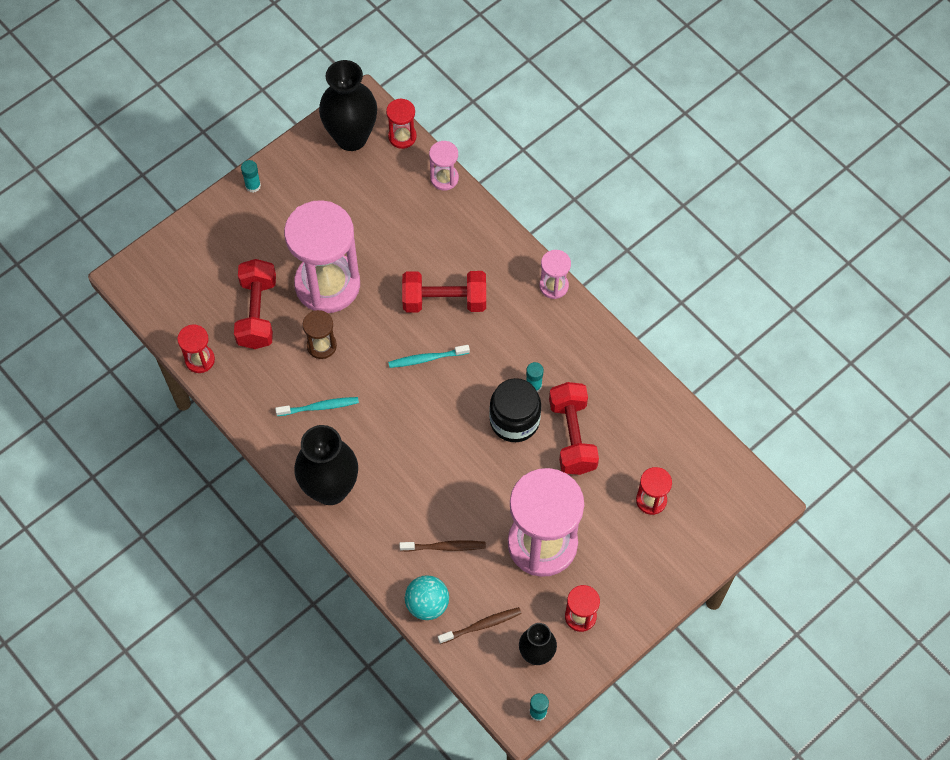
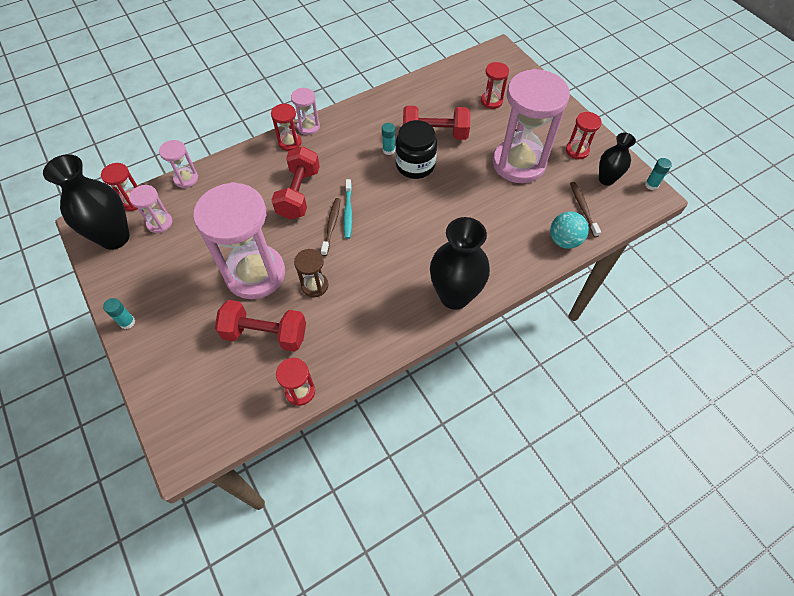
camera: 80 degrees left, 5 degrees down
(319, 407) = (374, 294): turquoise toothbrush -> none
(377, 173) = (159, 223): none -> pink hourglass
(445, 547) = (516, 222): brown toothbrush -> brown toothbrush (331, 226)
(523, 272) = (290, 142): none -> red hourglass

